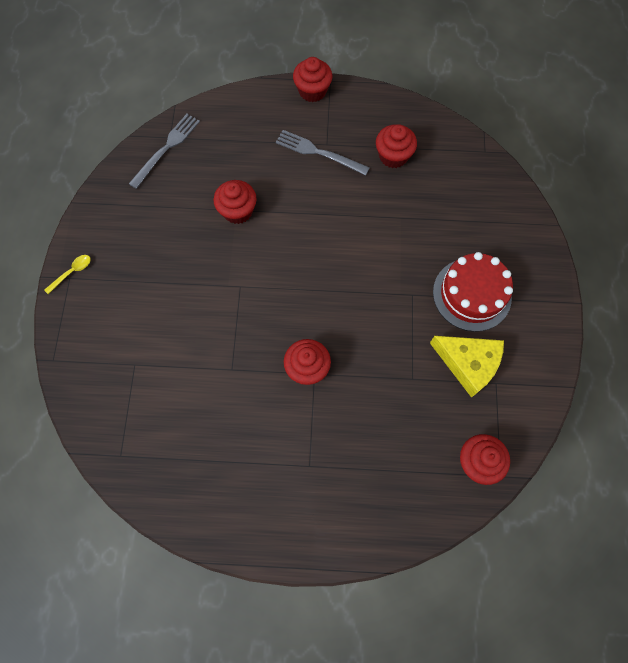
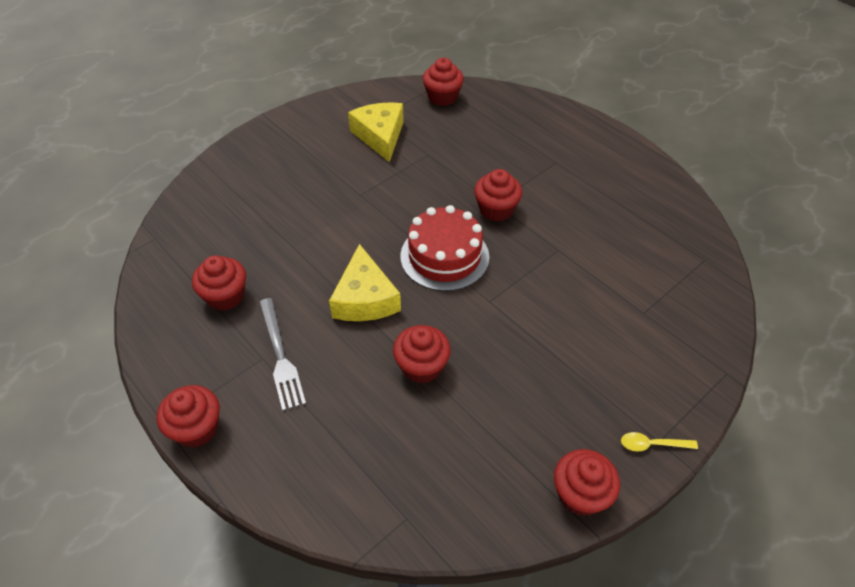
camera: 135 degrees left, 20 degrees down
(93, 214) = (580, 494): none -> red cupcake
(166, 149) = (425, 505): grey fork -> none
(315, 222) = (365, 298): none -> yellow cheese
(472, 294) = (320, 165): red cake -> red cake (444, 256)

